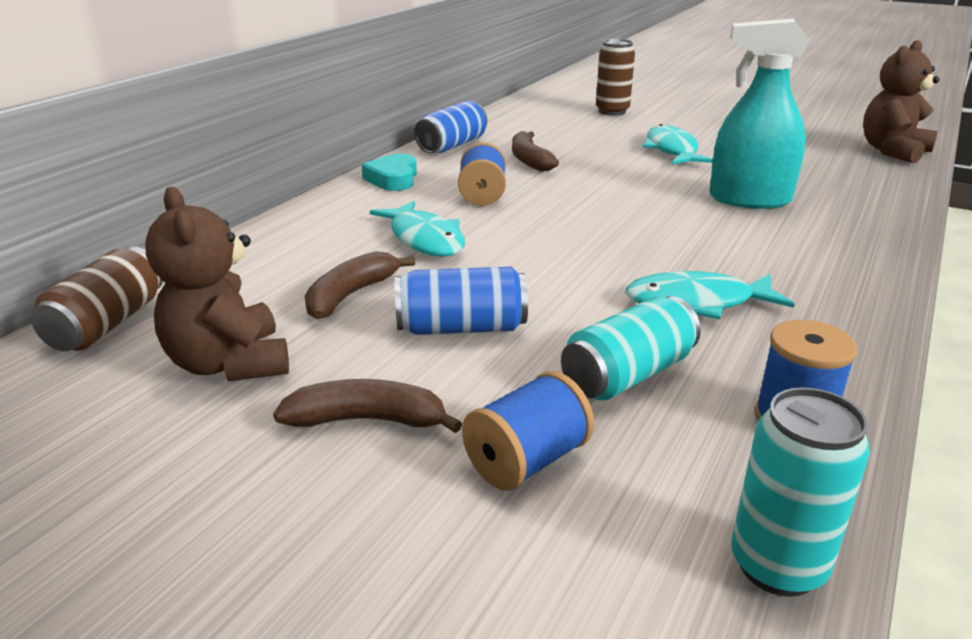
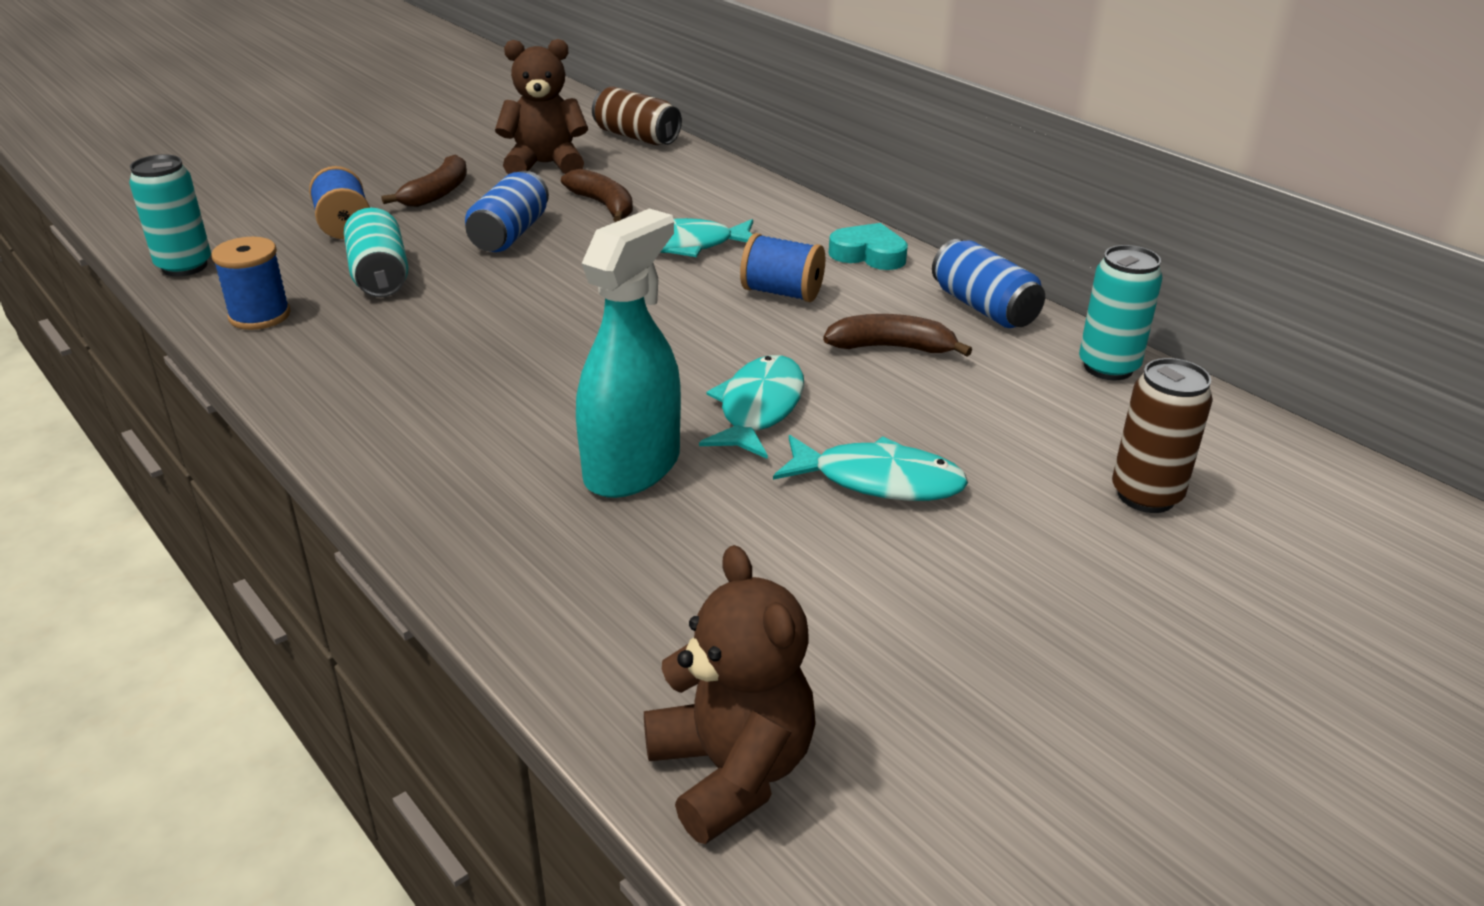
camera: 110 degrees right, 5 degrees up
(499, 120) = (1108, 367): none -> turquoise can
(697, 303) = (437, 335): turquoise fish -> turquoise fish (758, 408)

